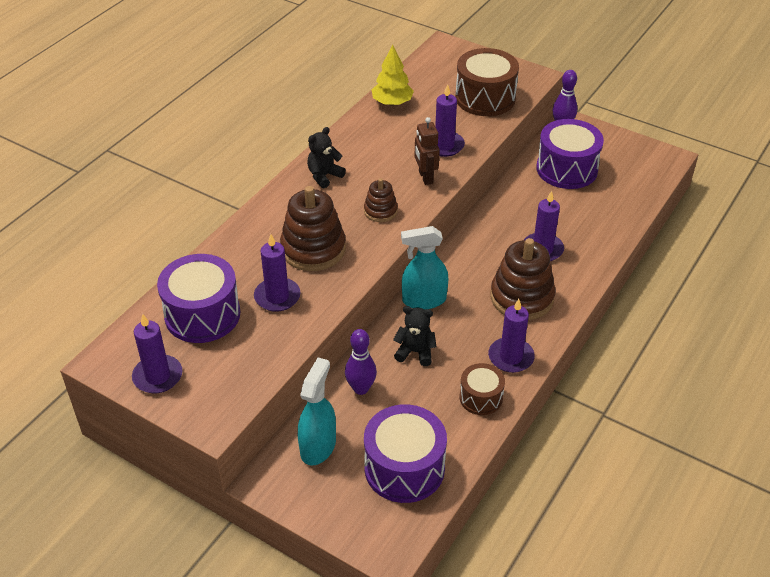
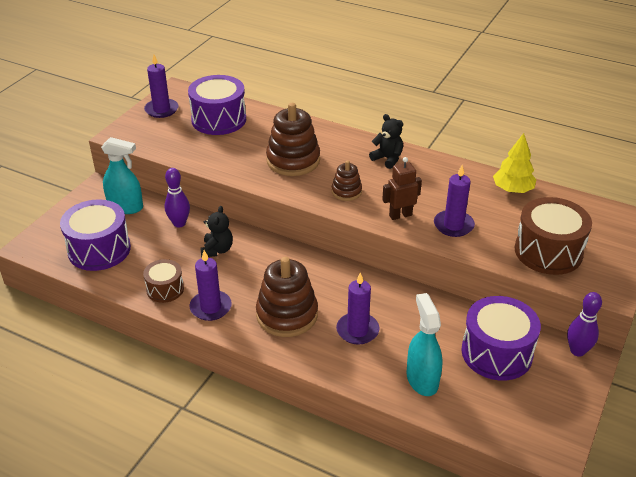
camera: 85 degrees right, 5 degrees down
(277, 297) = (237, 149): purple candle -> none
(423, 300) = (278, 252): turquoise spray bottle -> turquoise spray bottle (422, 379)

